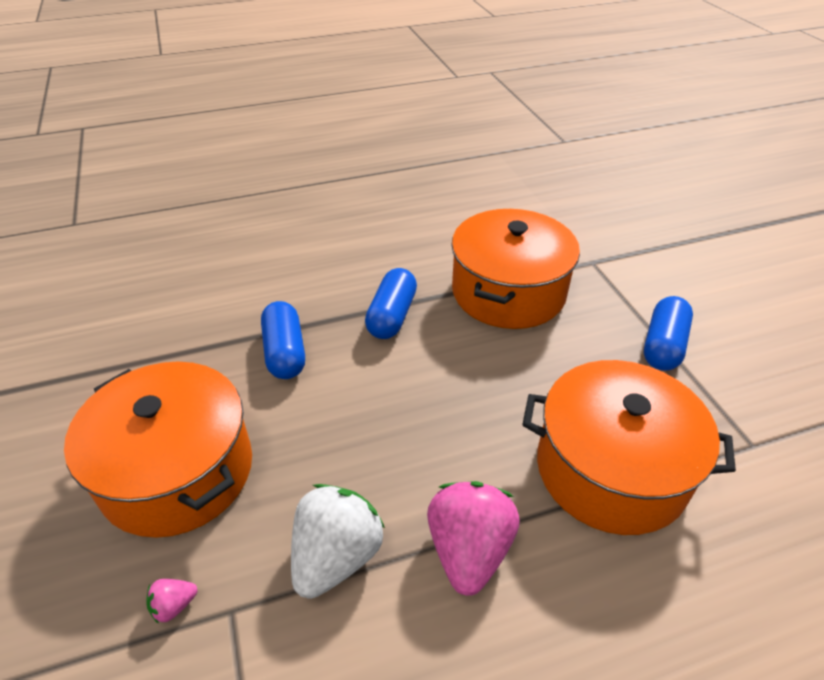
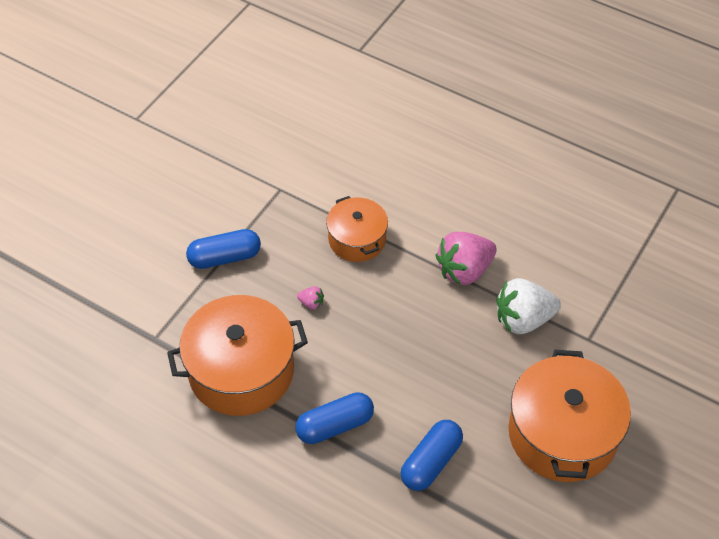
camera: 130 degrees left, 10 degrees up
(174, 605) = (612, 363): pink strawberry -> pink strawberry (311, 303)
(611, 469) = (357, 239): orange pot -> orange pot, size x0.59

